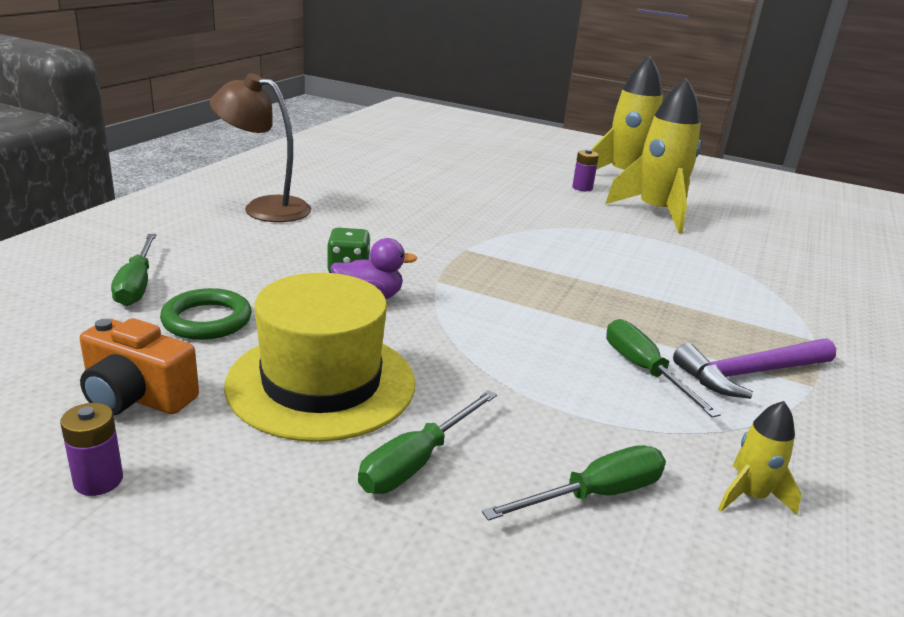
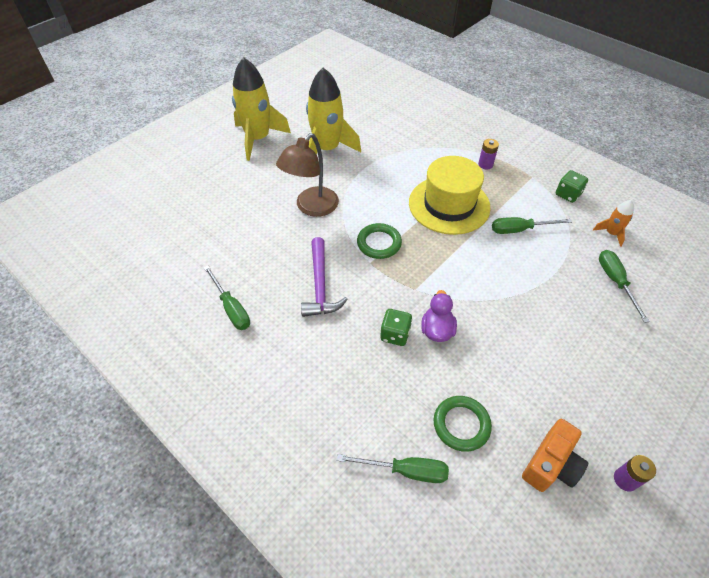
camera: 70 degrees left, 25 degrees up
(265, 208) = (270, 375): brown lamp -> brown lamp (311, 207)
(321, 383) = (534, 369): yellow hat -> yellow hat (449, 205)
(417, 461) = (598, 340): green screwdriver -> green screwdriver (231, 308)
(506, 253) = (379, 243): none -> green ring
(582, 188) = (274, 169): purple battery -> purple battery (485, 164)
(750, 374) = (522, 193): purple hammer -> purple hammer (320, 285)
(750, 496) = (611, 233): yellow rocket -> orange rocket
(812, 432) = (567, 194): none -> green dice

